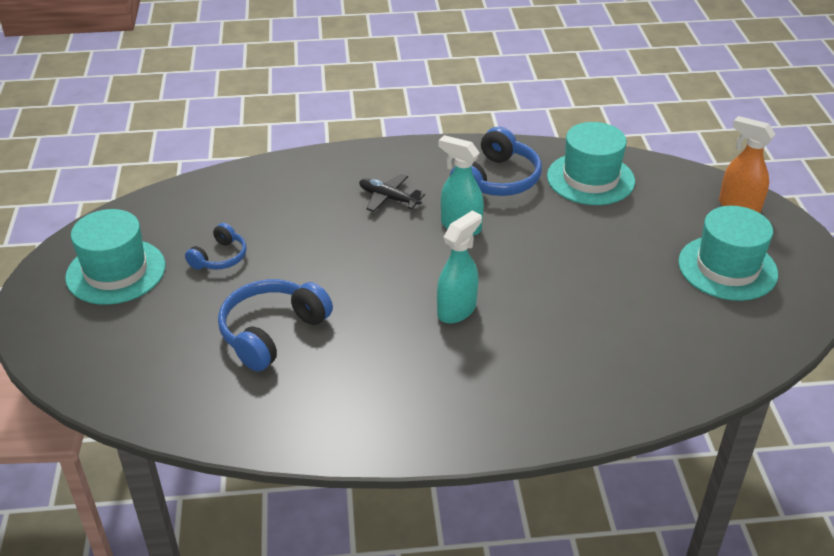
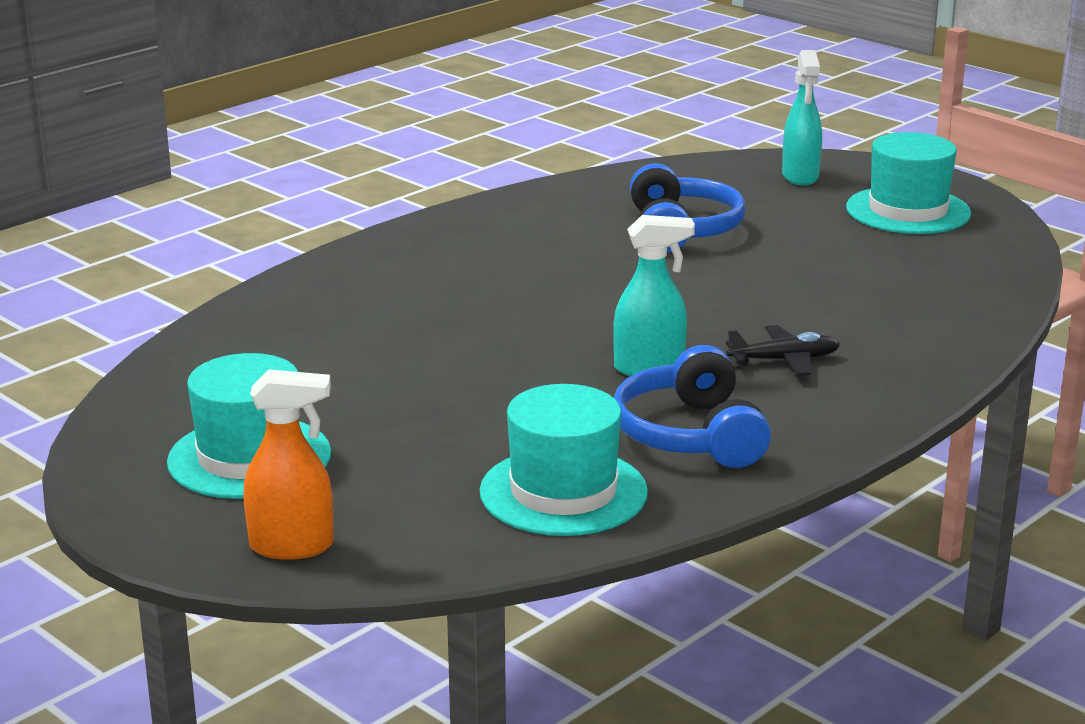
camera: 140 degrees right, 15 degrees down
(220, 257) = (843, 251): blue headphones -> none
(457, 310) = (533, 303): turquoise spray bottle -> turquoise spray bottle (800, 177)

